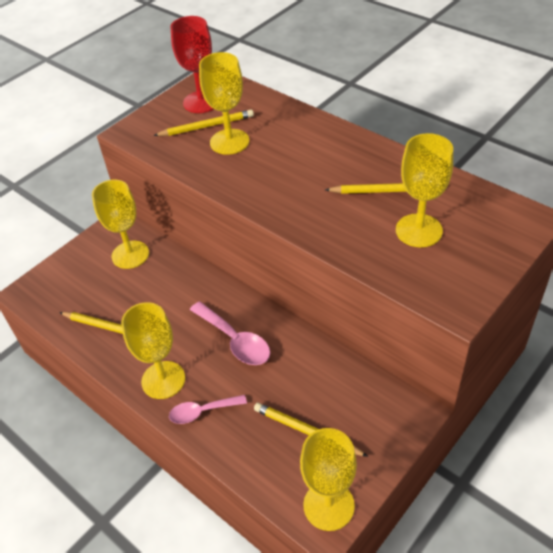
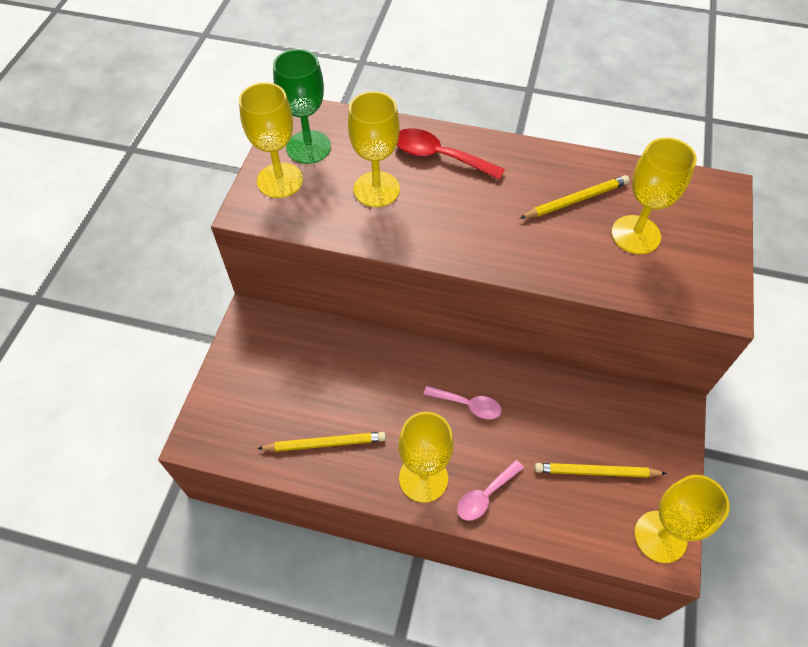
camera: 30 degrees left, 10 degrees up
(130, 255) = (290, 349): yellow goblet -> yellow goblet (280, 180)
(201, 102) = (308, 147): red goblet -> green goblet
(206, 126) = (336, 177): yellow pencil -> none
(235, 340) = (467, 405): pink spoon -> pink spoon, size x0.66
(295, 132) = (439, 156): none -> red spoon

